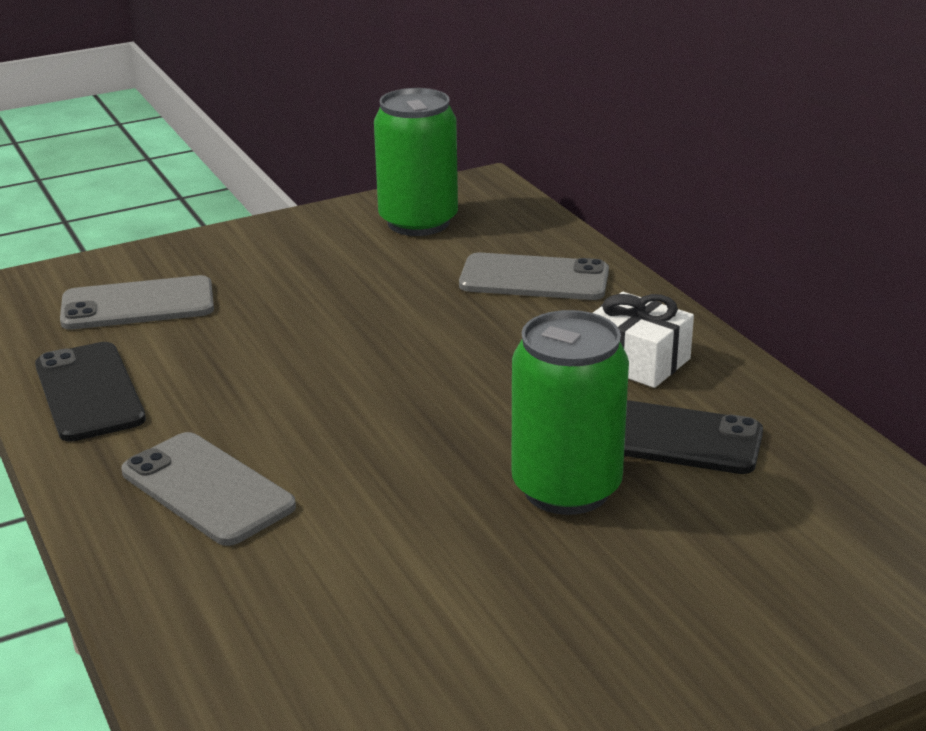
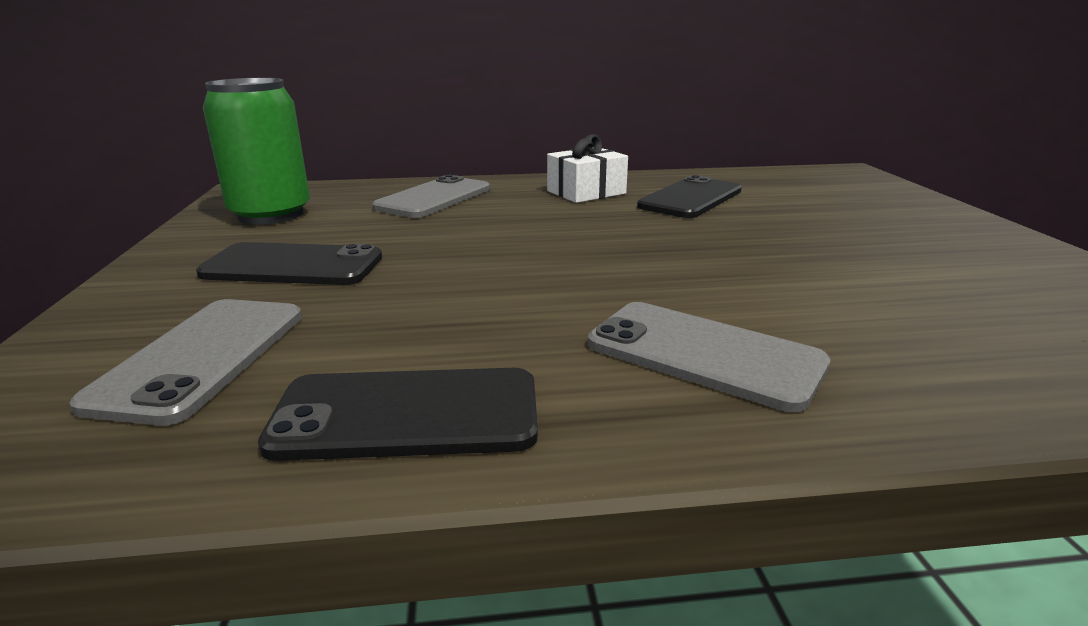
camera: 70 degrees left, 5 degrees down
(207, 489) = (704, 354): grey phone -> grey phone turned 60 degrees clockwise
(299, 277) = (293, 266): none -> black phone
(566, 488) = (746, 227): green can -> none

